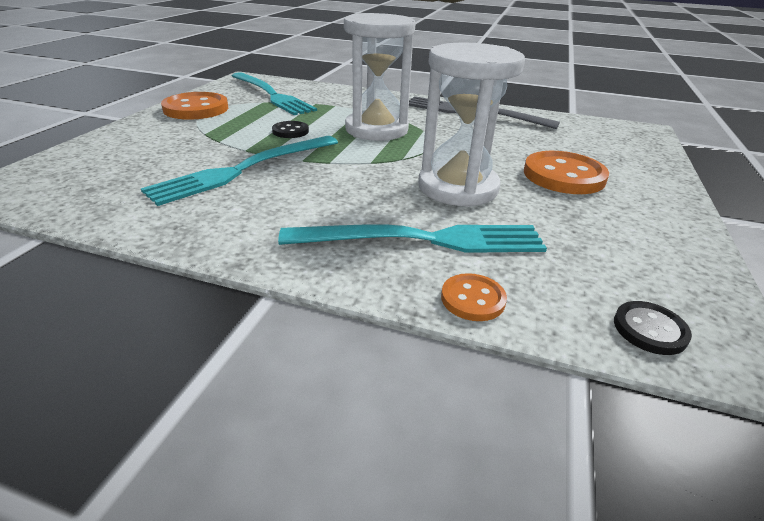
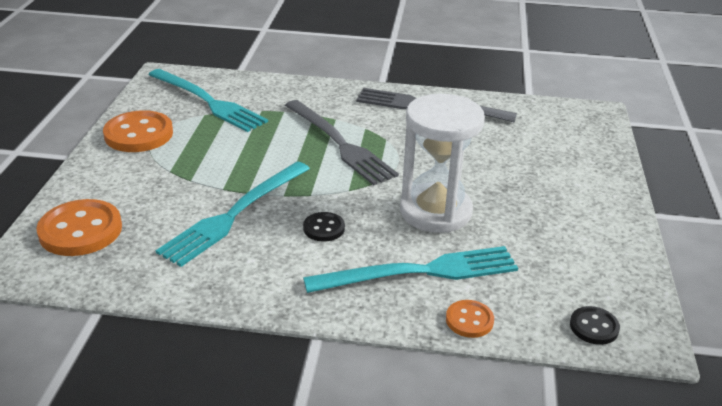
camera: 10 degrees left, 0 degrees up
(290, 131) = (255, 157): black button -> black button (324, 228)
(376, 129) = (339, 144): white hourglass -> grey fork
(563, 176) = (525, 185): orange button -> orange button (80, 230)

